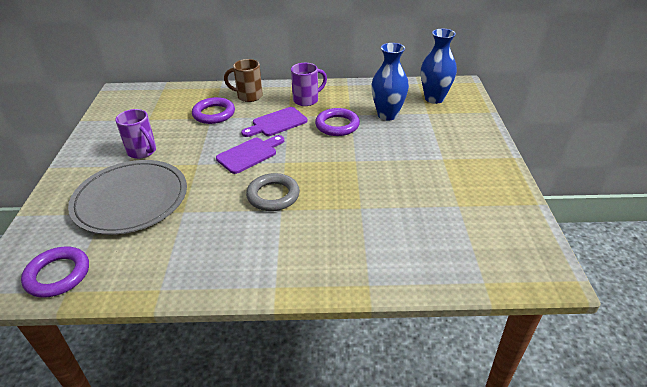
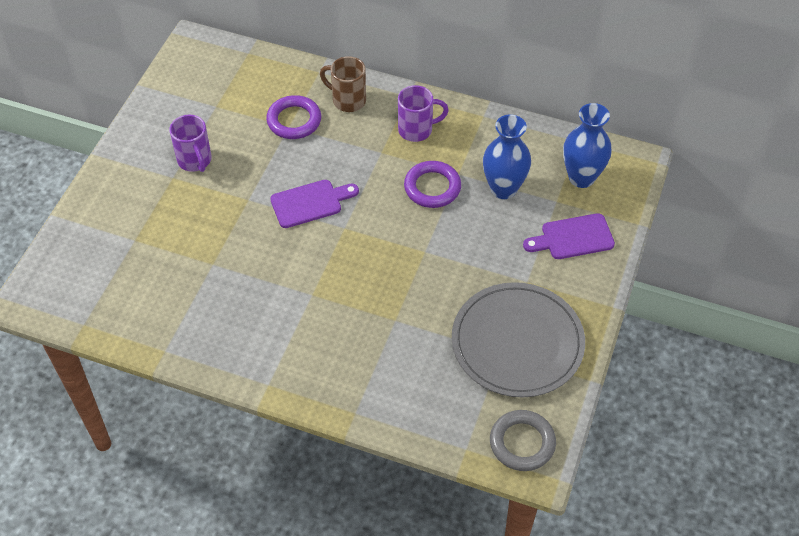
camera: 20 degrees right, 15 degrees up
(58, 275) = (79, 303): purple ring -> none
(131, 199) = (165, 230): grey plate -> grey plate (517, 342)
(273, 195) = (311, 273): grey ring -> grey ring (522, 443)
(277, 123) = (362, 160): purple cutting board -> purple cutting board (573, 238)

